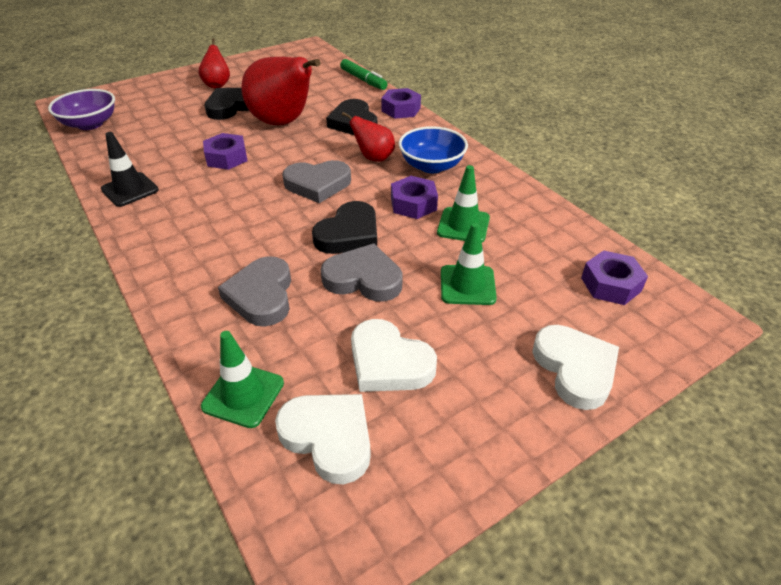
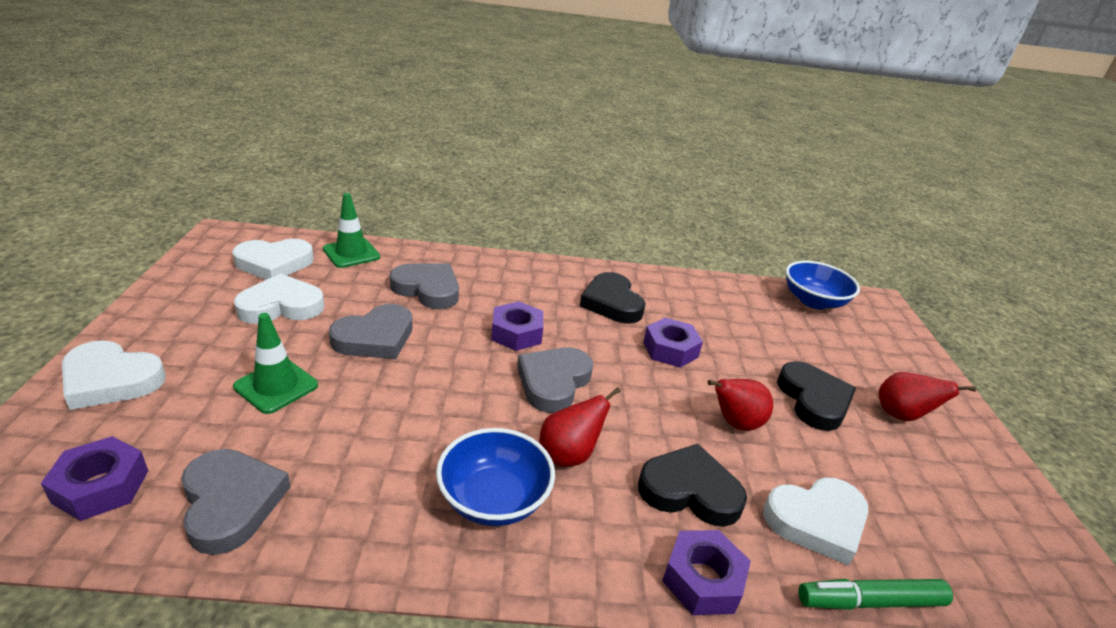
camera: 120 degrees right, 10 degrees down
(90, 124) = (813, 301): purple bowl -> blue bowl
(130, 190) = (652, 285): black traffic cone -> none
(283, 123) = (735, 423): red pear -> red pear, size x0.51
(332, 94) = (816, 521): none -> white heart
(349, 234) = (444, 360): black heart -> black heart (612, 303)
(413, 204) = (435, 429): purple nut -> purple nut (516, 333)
(463, 225) = (349, 442): green traffic cone -> none
(548, 235) = (231, 503): none -> grey heart

